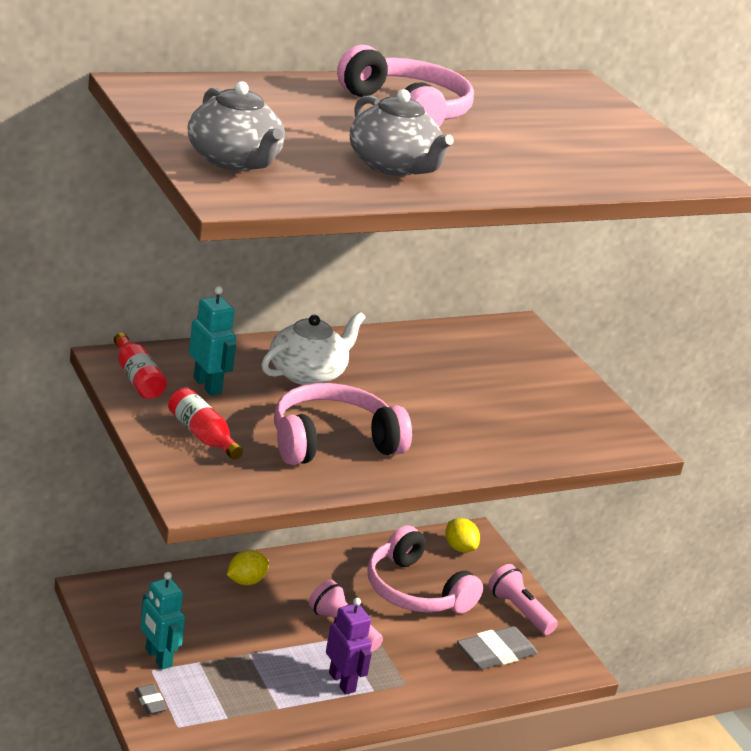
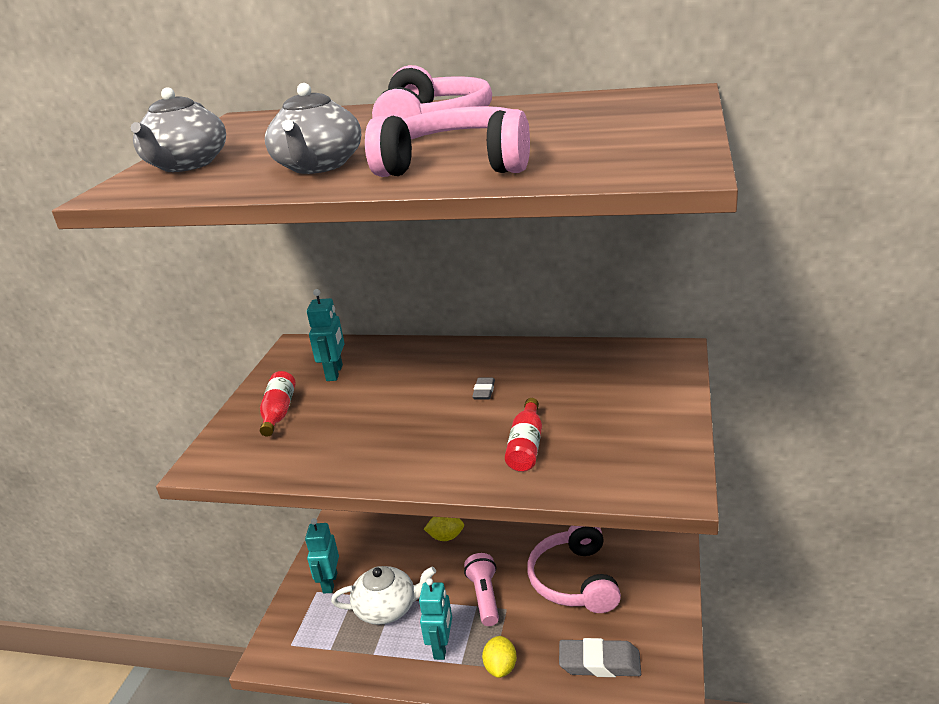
camera: 45 degrees right, 0 degrees up
(137, 378) = (293, 361): red bottle -> red bottle (526, 446)
(150, 702) = (291, 618): grey eraser -> grey eraser (484, 391)
(308, 373) = (424, 372): white teapot -> white teapot (387, 608)
(332, 441) = (370, 434): pink headphones -> pink headphones (458, 164)
(342, 682) = (441, 647): purple robot -> turquoise robot
(459, 548) = (648, 550): yellow lemon -> yellow lemon (501, 667)
(519, 611) = (657, 626): pink flashlight -> none

